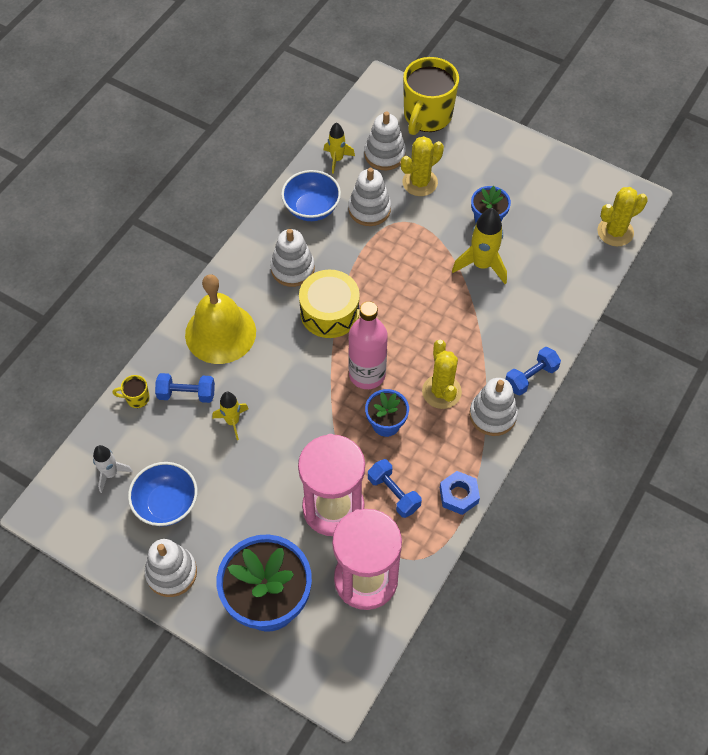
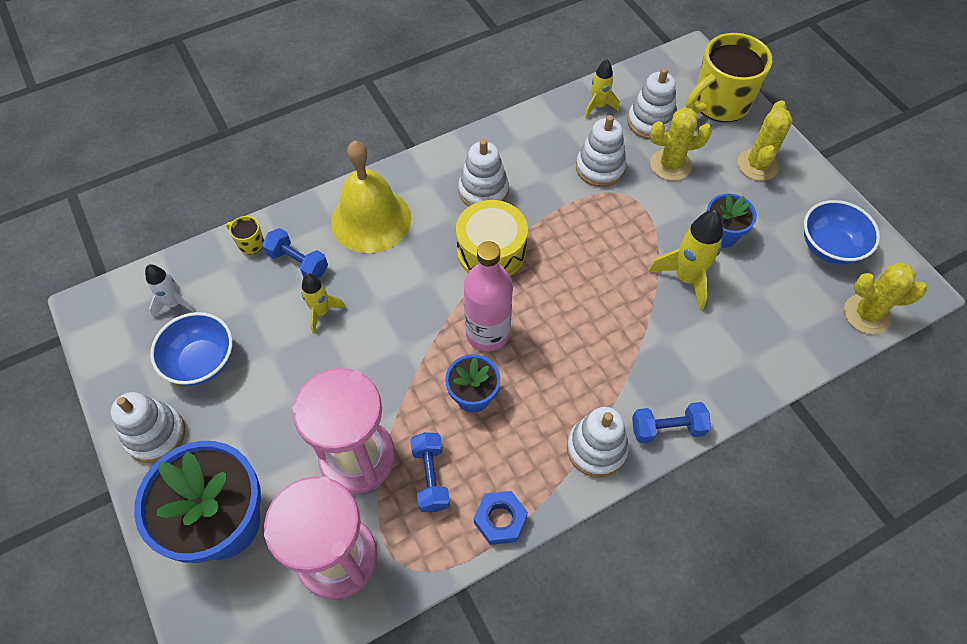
camera: 30 degrees right, 0 degrees up
(311, 208) = (541, 142): blue bowl -> blue bowl (829, 247)
(441, 392) = (555, 392): yellow cactus -> yellow cactus (757, 165)

